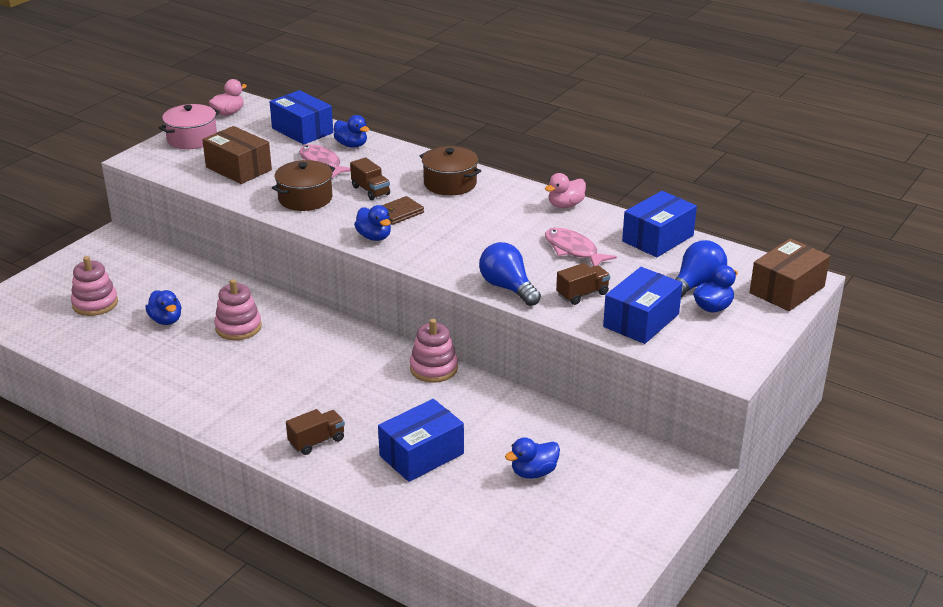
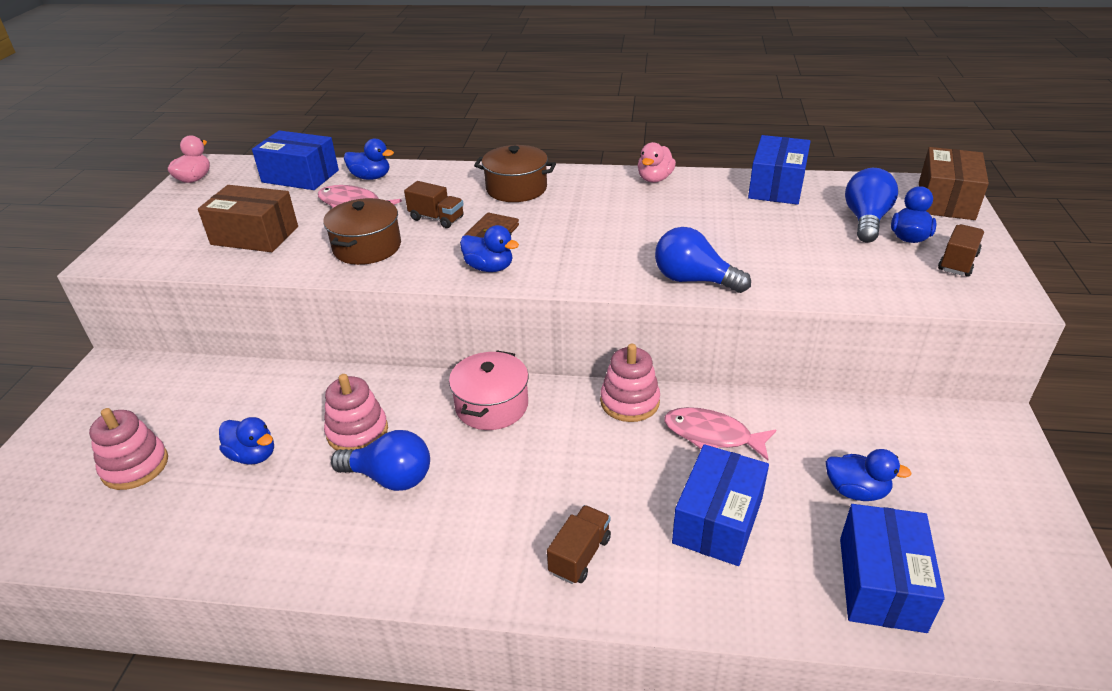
camera: 25 degrees left, 5 degrees up
(192, 139) = (168, 217): pink pot -> pink pot (491, 405)
(238, 360) = (390, 477): none -> blue light bulb
(533, 472) = (856, 491): blue duck -> blue duck turned 105 degrees counterclockwise
(573, 250) = (713, 220): pink fish -> pink fish (712, 435)
(582, 294) = (775, 263): brown truck -> brown truck (957, 262)
(641, 320) = (863, 272): blue box -> blue box (881, 583)

